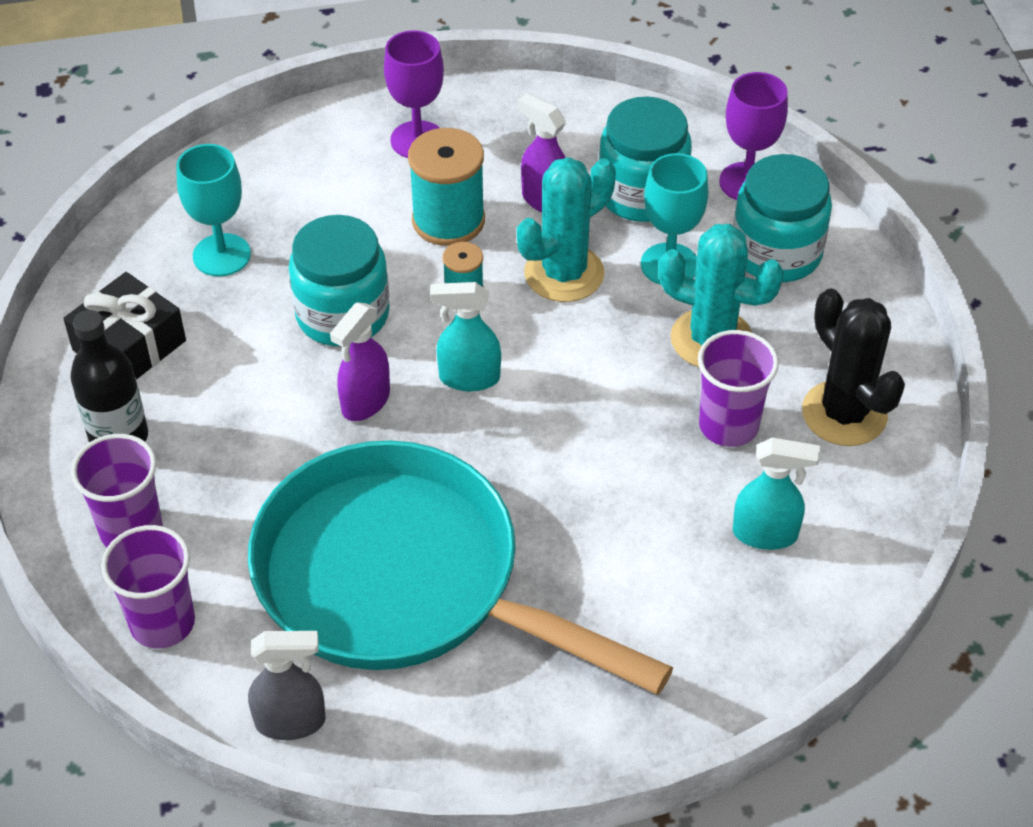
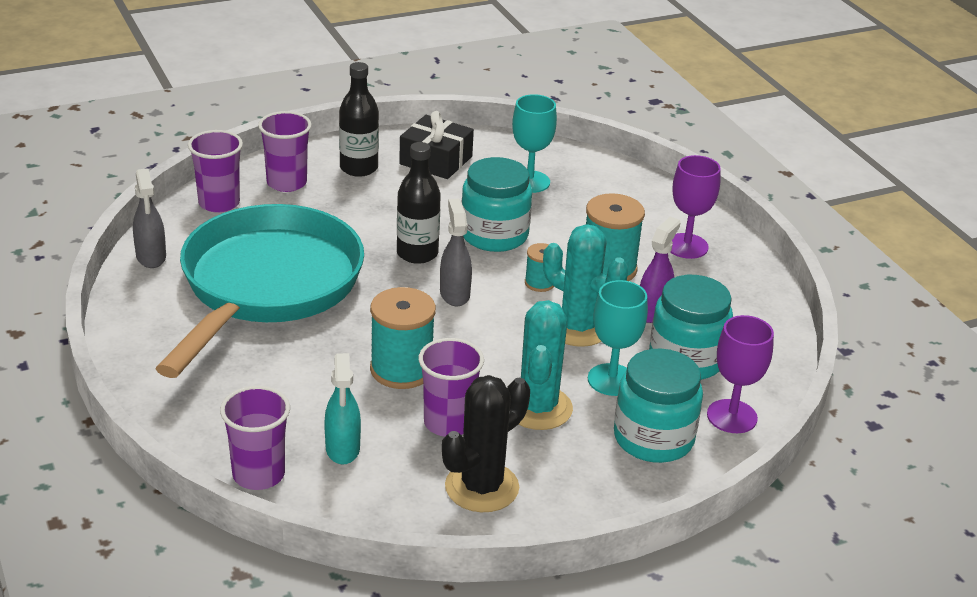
camera: 75 degrees right, 15 degrees down
(365, 402) = (417, 253): purple spray bottle -> black bottle
(468, 378) = (454, 294): turquoise spray bottle -> grey spray bottle
(619, 455) = (401, 369): none -> turquoise spool
(804, 624) = (258, 474): none -> purple cup

